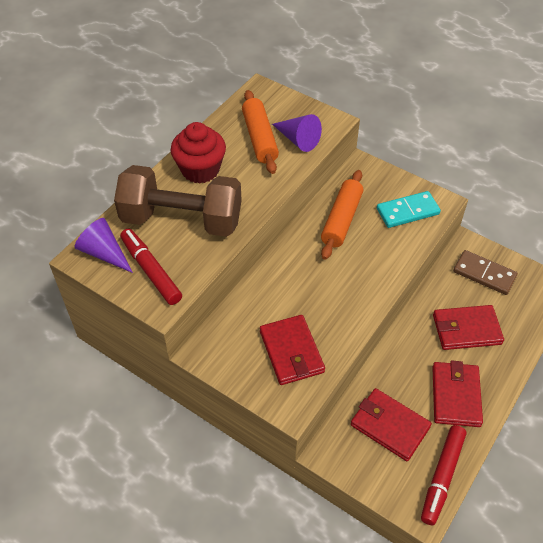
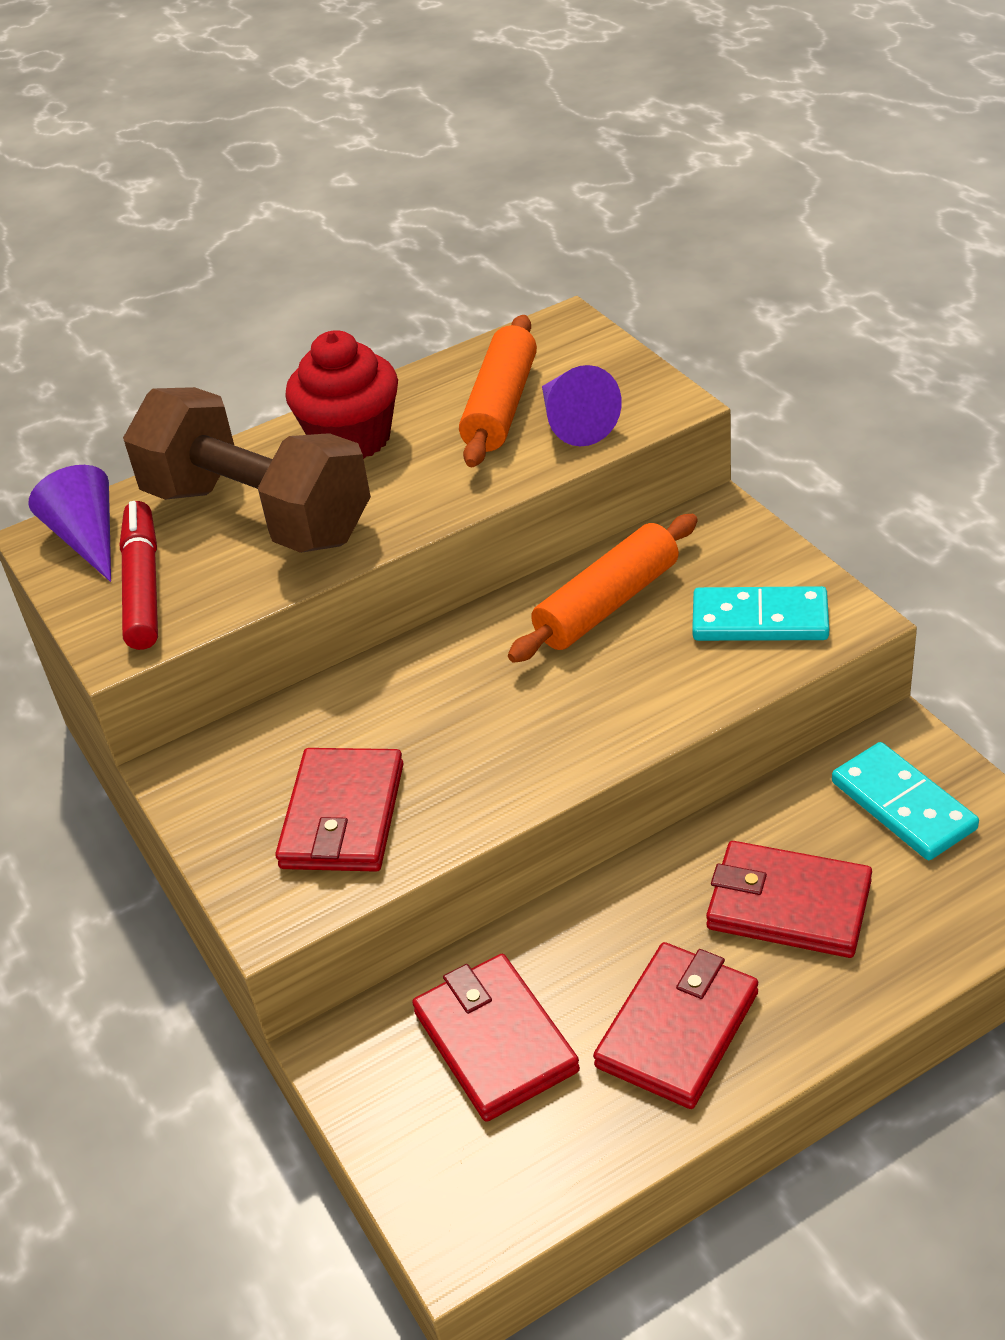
camera: 30 degrees right, 10 degrees down
(442, 477) = (541, 1180): red marker -> none
(484, 274) = (903, 805): brown domino -> turquoise domino

